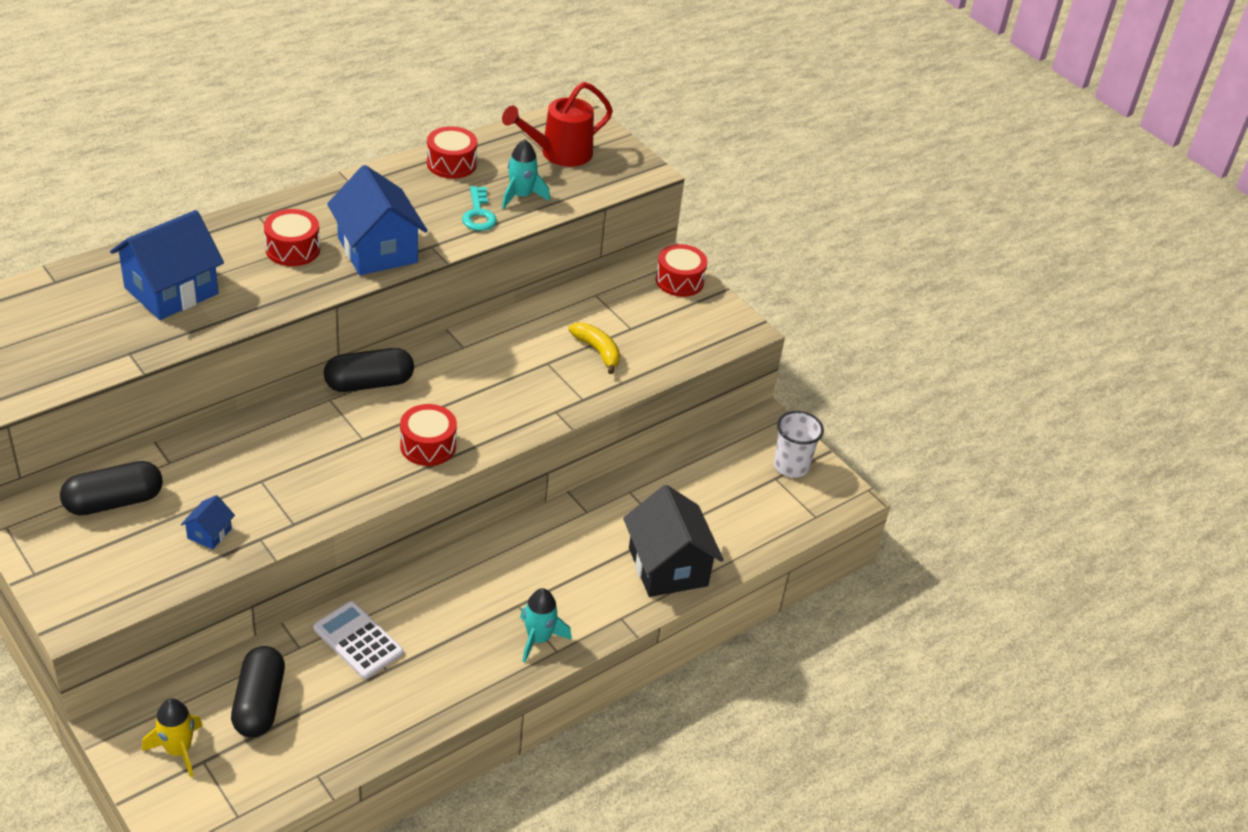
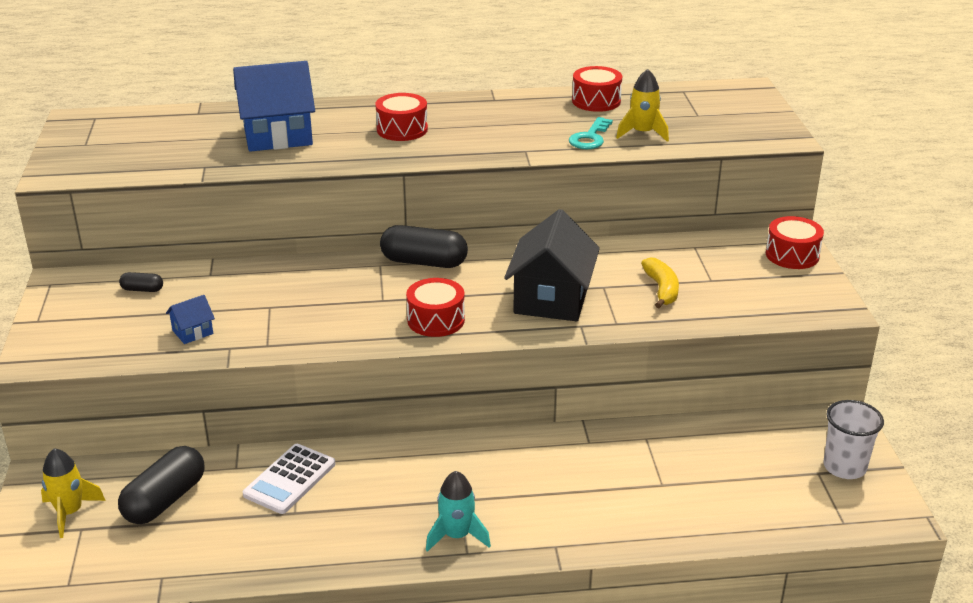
camera: 35 degrees right, 10 degrees down
(114, 502) = (142, 289): black capsule -> black capsule, size x0.48
(358, 640) = (289, 479): white calculator -> white calculator turned 135 degrees counterclockwise
(377, 250) = (474, 144): blue house -> none
(521, 196) = (642, 133): turquoise rocket -> yellow rocket
(559, 154) = (706, 112): red watering can -> none
(668, 567) = (639, 516): black house -> black house (551, 299)

